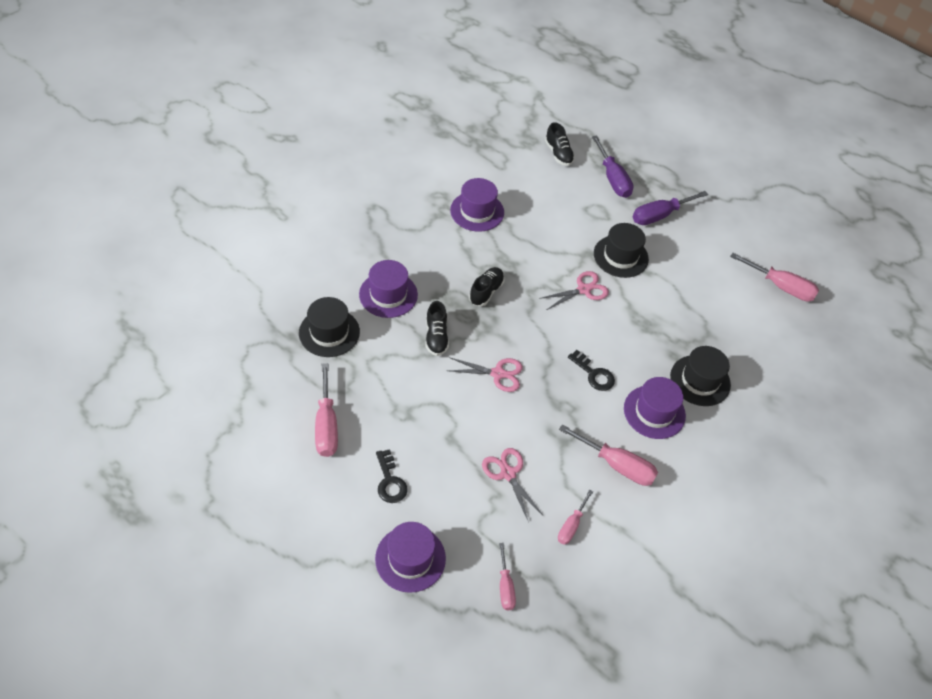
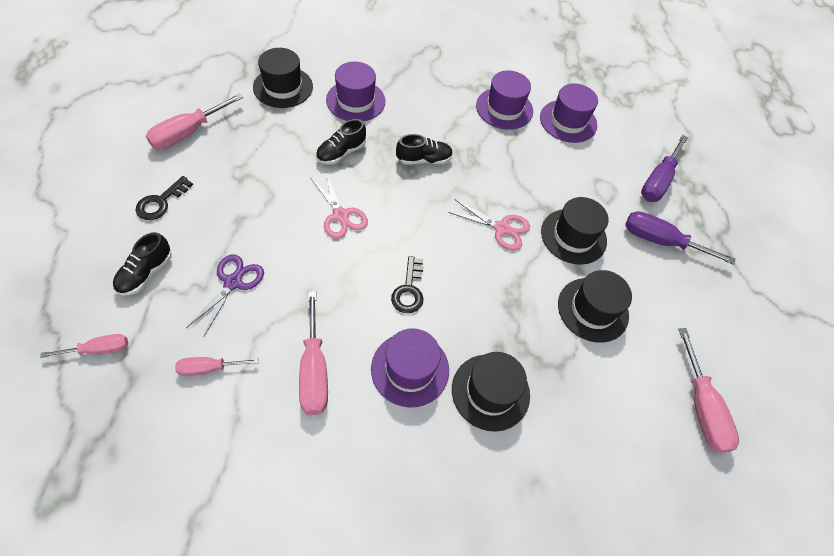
camera: 50 degrees right, 5 degrees up
(410, 558) = (87, 259): purple hat -> purple hat (568, 121)
(505, 587) = (99, 349): pink screwdriver -> pink screwdriver turned 150 degrees counterclockwise
(508, 473) = (233, 282): pink scissors -> purple scissors
(558, 154) = (635, 127): black shoe -> black shoe (146, 273)
(682, 288) = (593, 309): none -> black hat

